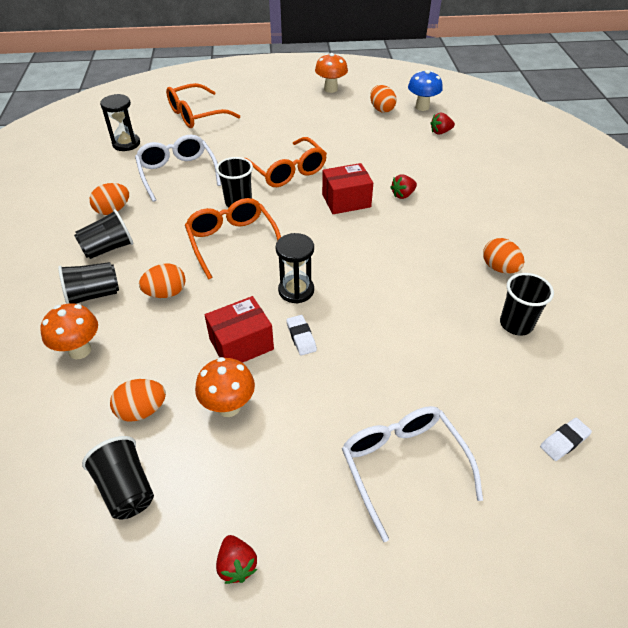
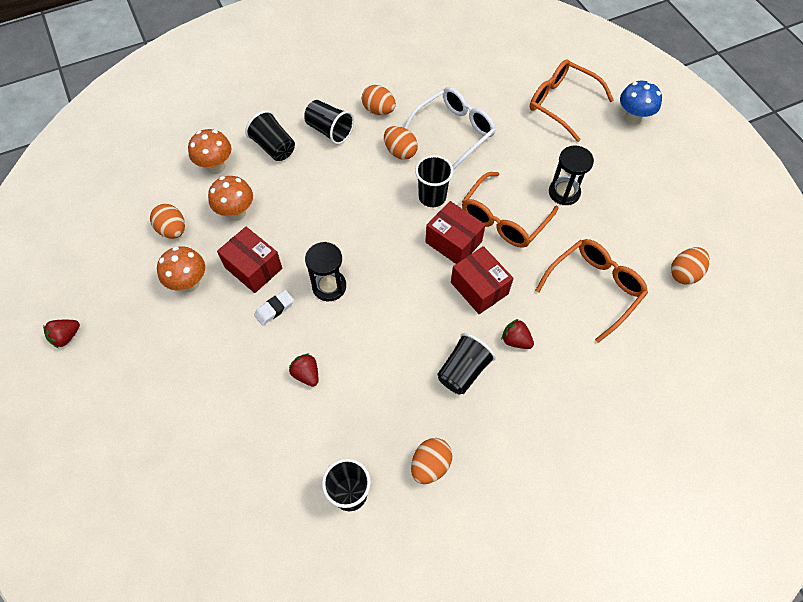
camera: 70 degrees right, 15 degrees up
(126, 144) = (480, 73): black hourglass -> black hourglass (564, 192)
(126, 488) = (109, 250): black cup -> black cup (463, 371)
(166, 293) = (292, 193): orange egg -> orange egg (400, 152)
(232, 242) = (373, 214): orange glasses -> orange glasses (594, 289)
(293, 203) = (453, 242): none -> red box
(330, 89) = (697, 206): orange mushroom -> orange mushroom (236, 213)
(403, 466) = (162, 424): white glasses -> none
(422, 107) = (720, 318): blue mushroom -> blue mushroom (632, 118)
(440, 132) = (671, 352): red strawberry -> red strawberry (306, 374)
(564, 441) = (216, 554): white eraser -> none

